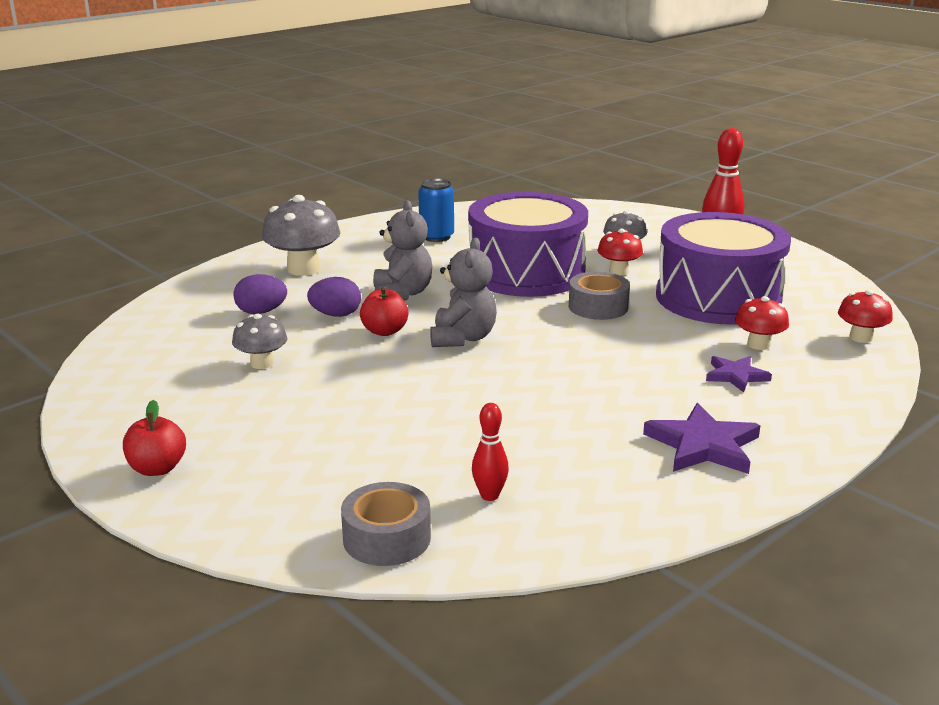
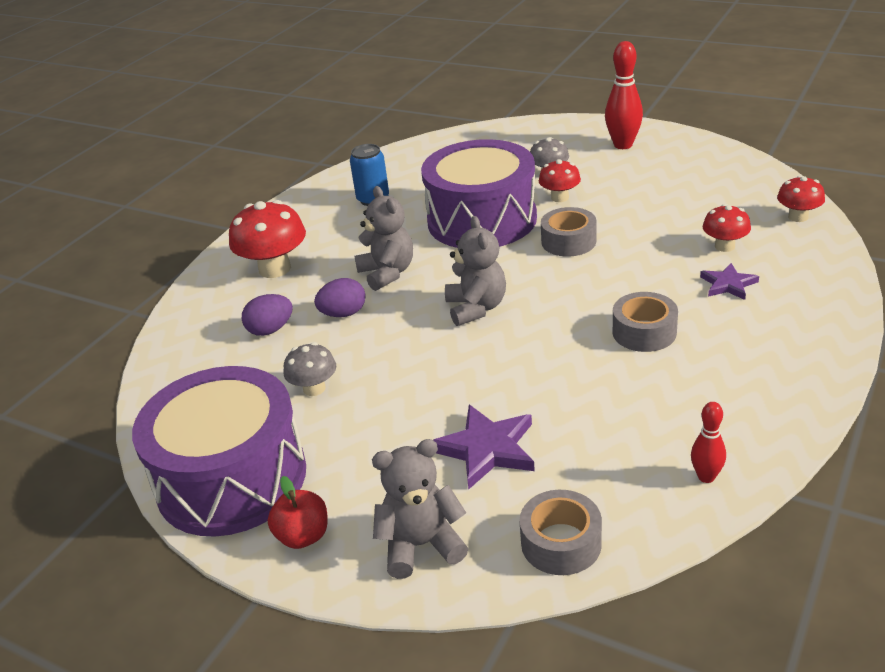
camera: 15 degrees left, 10 degrees up
(255, 504) = (421, 545): none -> grey teddy bear
(303, 269) = (275, 269): grey mushroom -> red mushroom
(384, 331) = (401, 320): red apple -> none
(489, 495) = (615, 470): red bowling pin -> red bowling pin (706, 477)
(614, 394) = (644, 332): none -> grey tape
(703, 445) = (749, 364): purple star -> purple star (486, 449)
(718, 298) = (660, 205): purple drum -> purple drum (231, 478)

